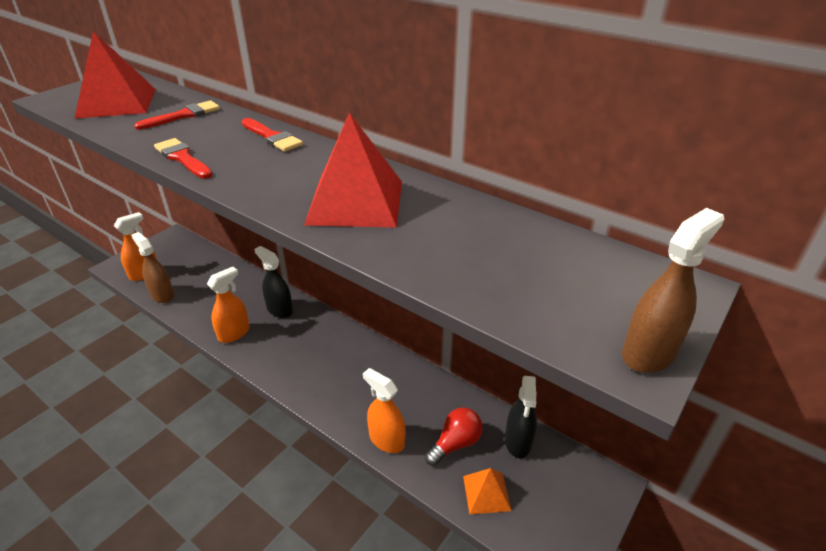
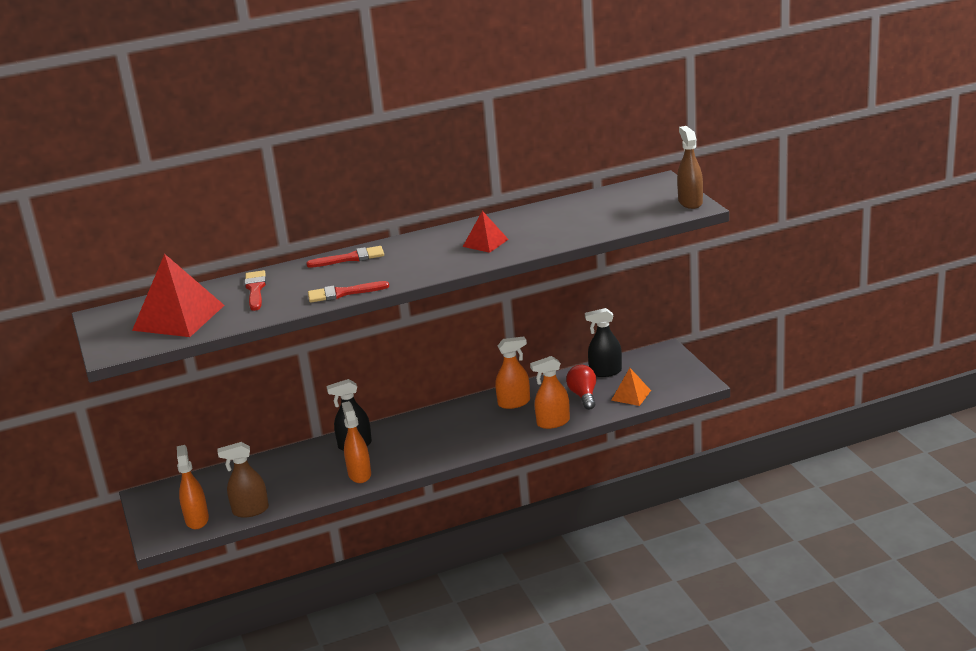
camera: 55 degrees left, 10 degrees down
(355, 202) = (485, 243): red pyramid -> red pyramid, size x0.53
(406, 387) = (514, 403): none -> orange spray bottle
(518, 441) = (605, 372): black spray bottle -> black spray bottle turned 135 degrees clockwise

